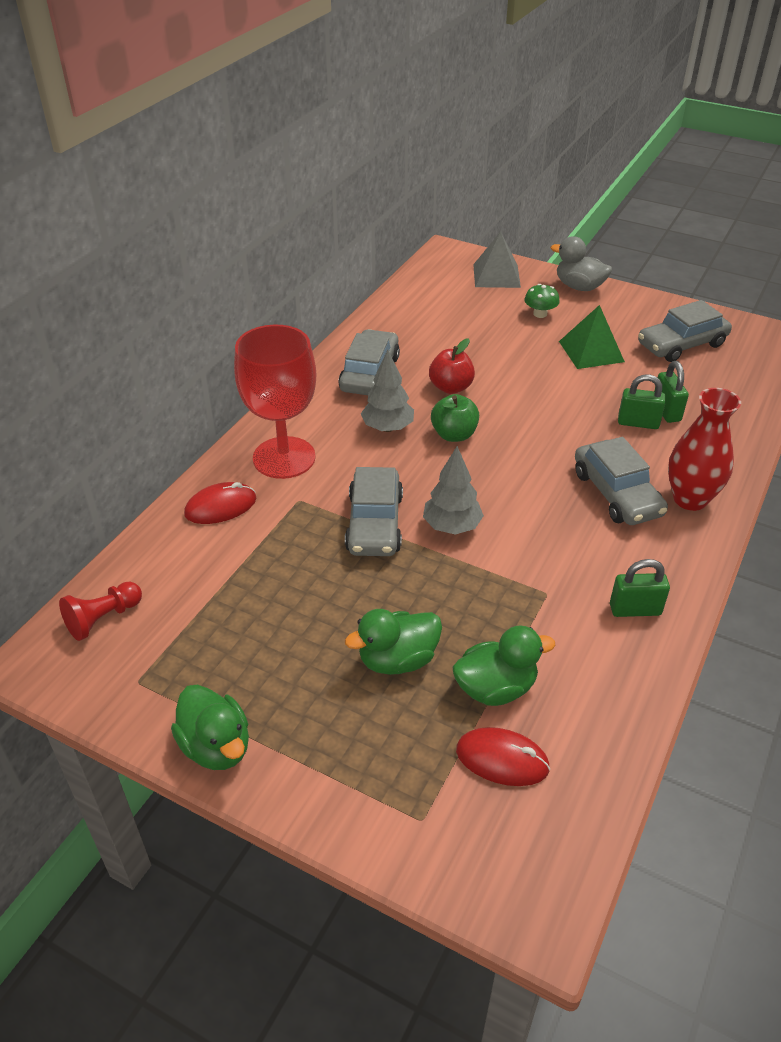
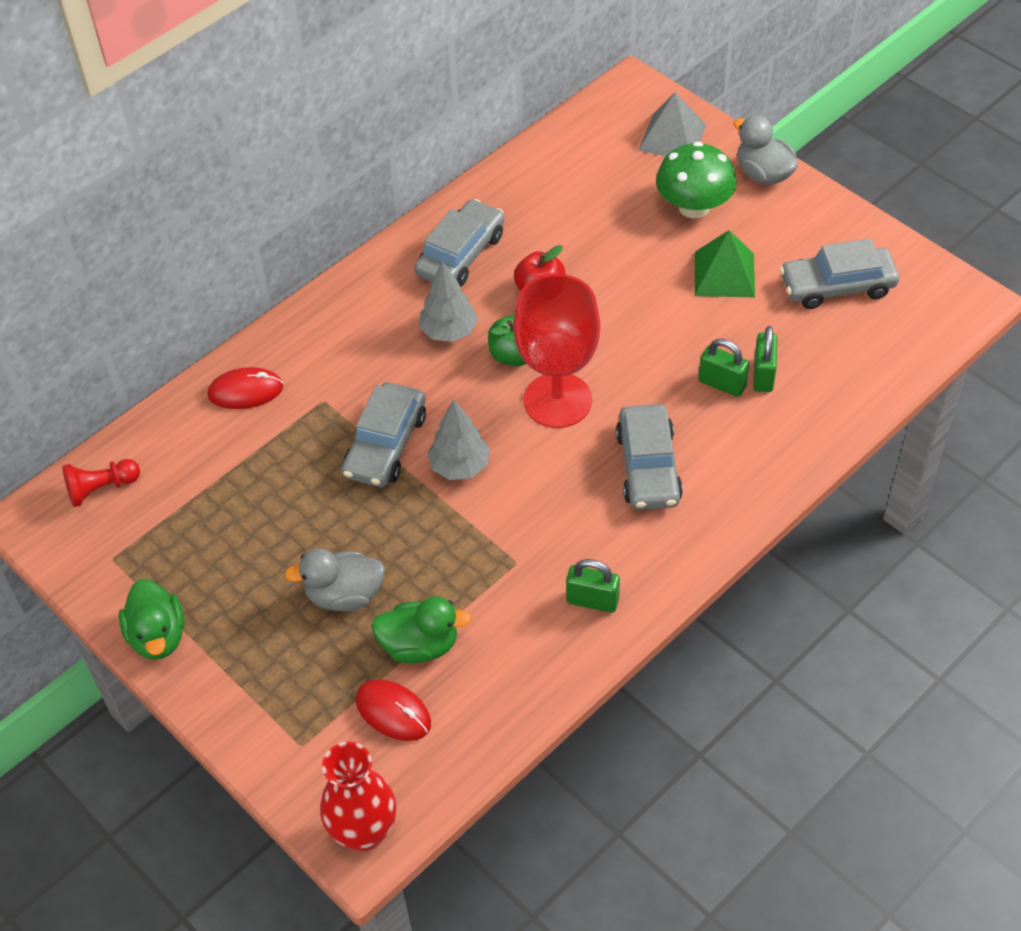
camera: 20 degrees right, 10 degrees up
(284, 458) = (328, 346): red goblet -> red goblet (557, 400)
(397, 660) = (344, 595): green duck -> grey duck
(540, 314) = (694, 207): green mushroom -> green mushroom, size x1.87
(690, 499) = (722, 491): red vase -> red vase (364, 831)

